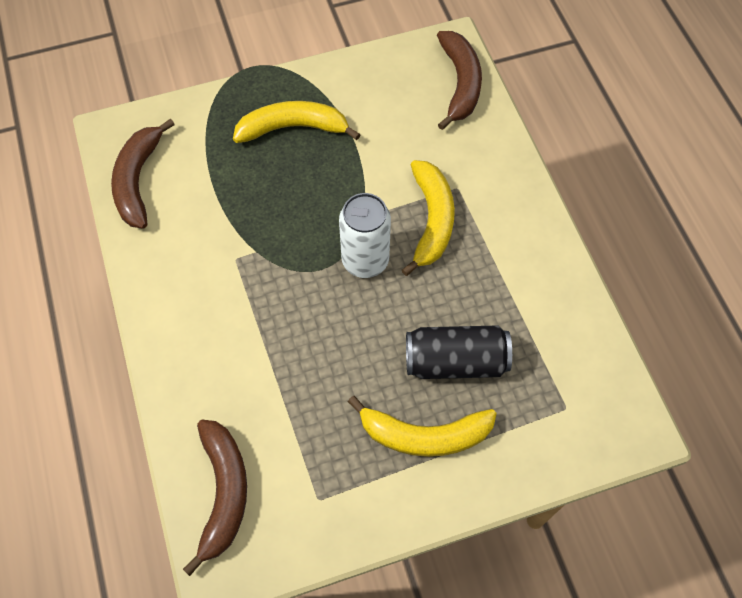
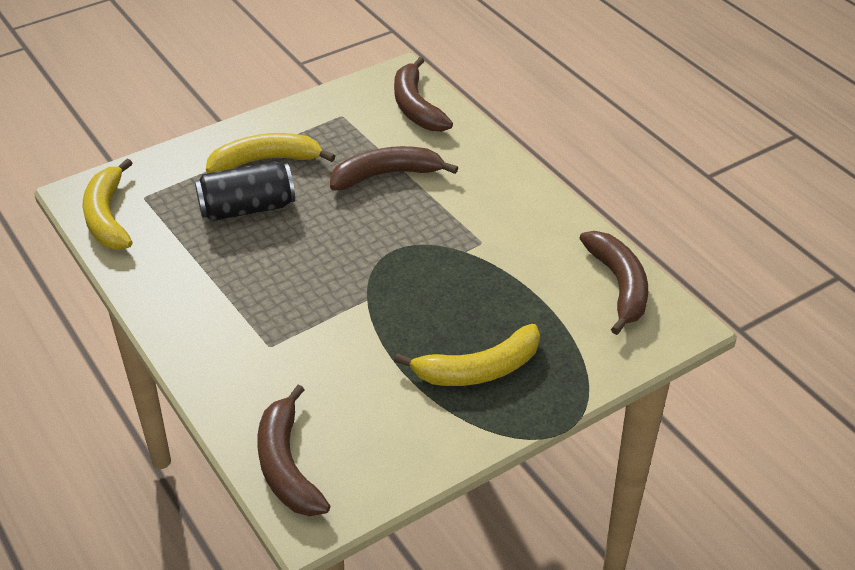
camera: 165 degrees right, 20 degrees down
(296, 377) = (386, 175): none -> brown banana
(365, 261) = (352, 264): white can -> none
(432, 221) = (292, 309): yellow banana -> yellow banana (107, 217)

